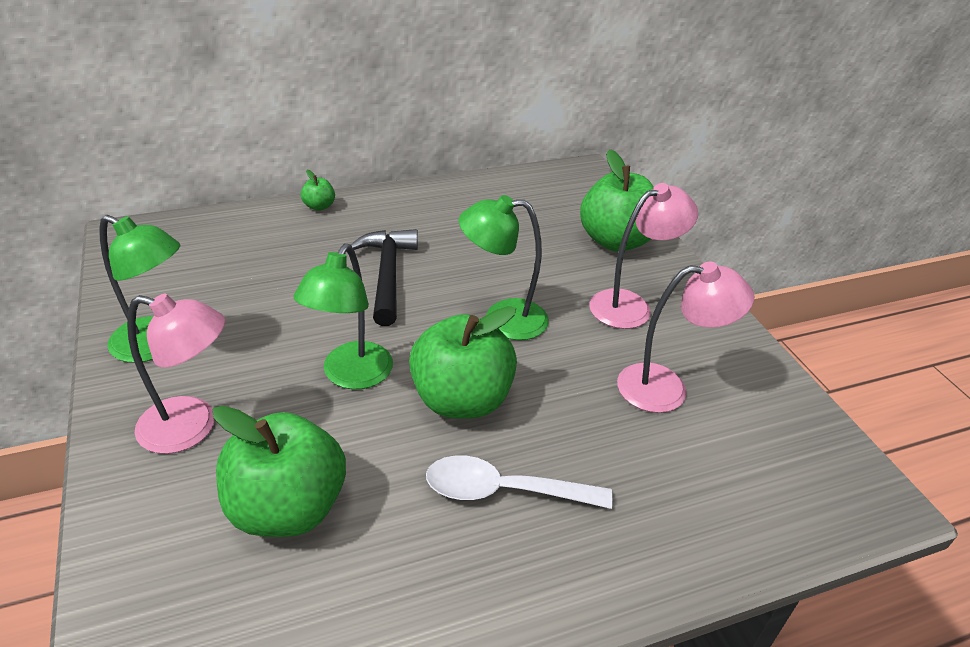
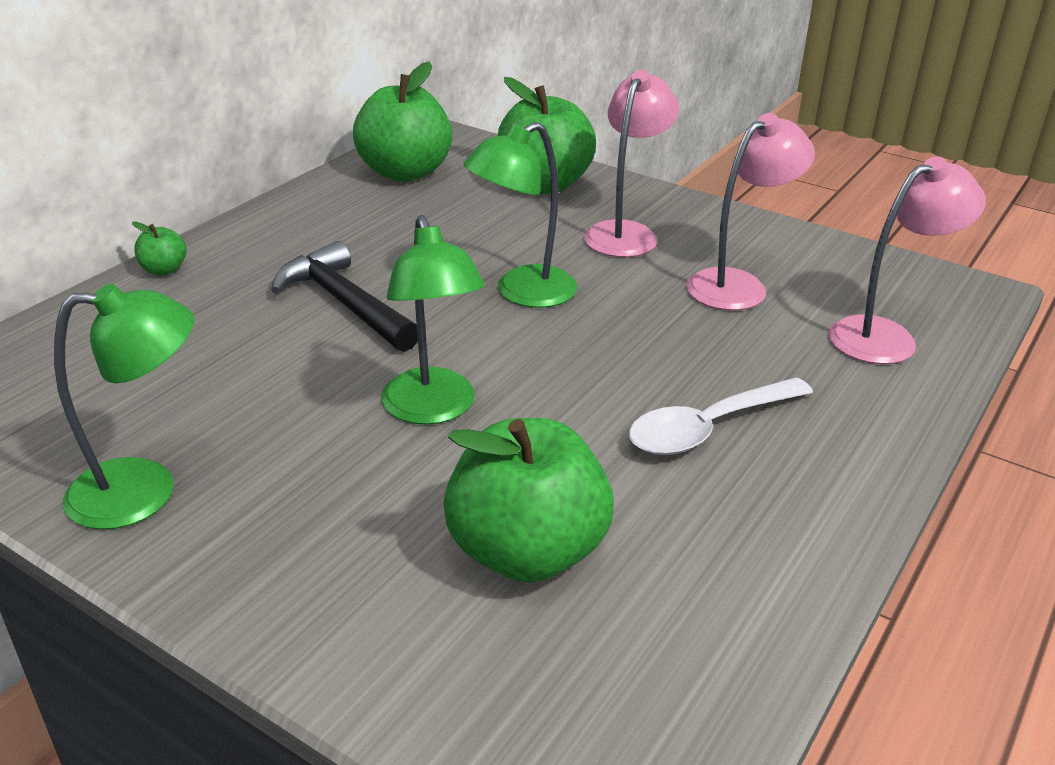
camera: 35 degrees left, 5 degrees down
(192, 427) = (314, 543): pink lamp -> pink lamp (886, 336)
(461, 399) = (574, 376): green apple -> green apple (405, 172)

